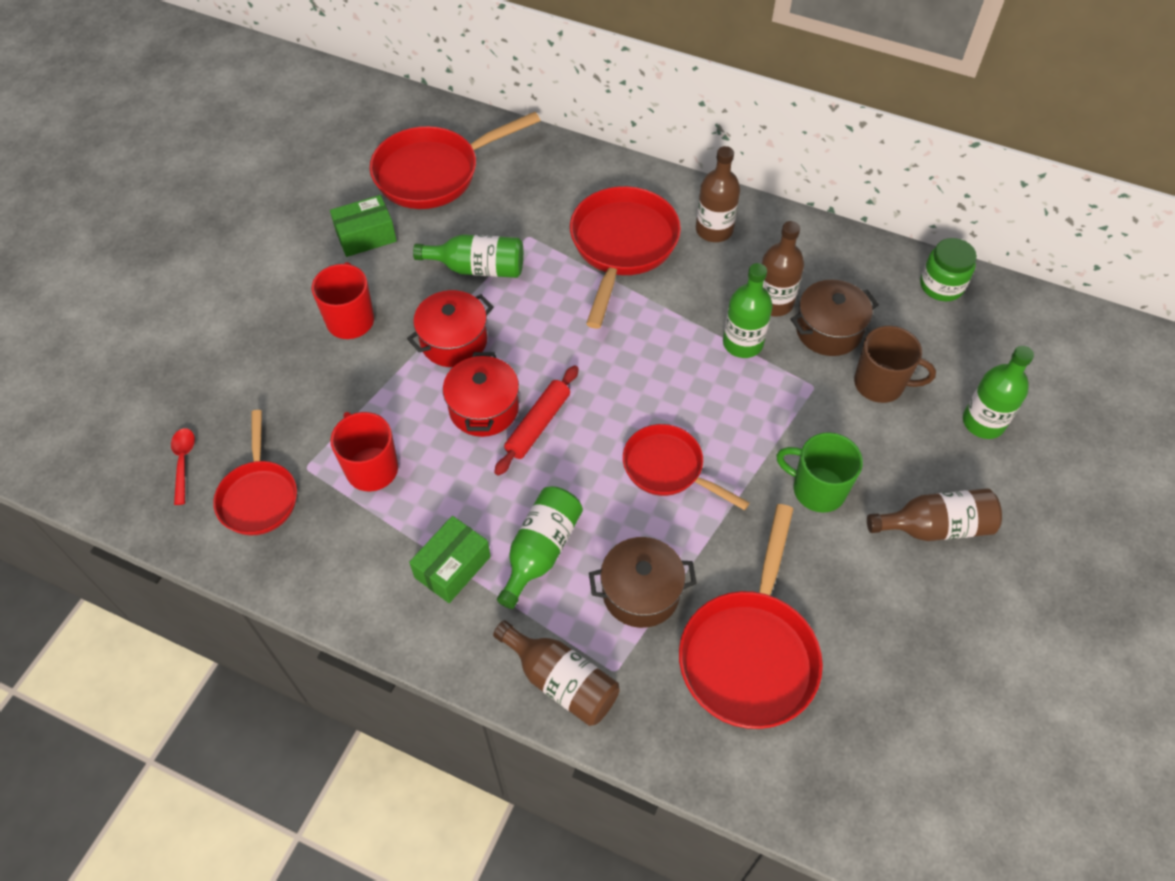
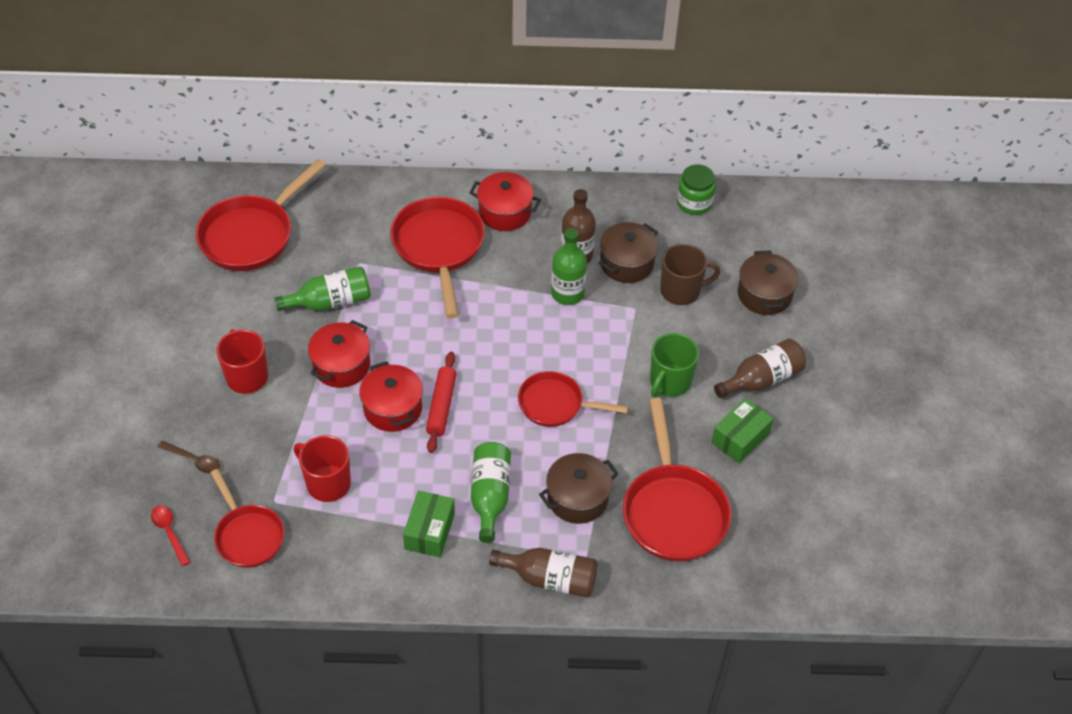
camera: 25 degrees left, 5 degrees down
(250, 392) = (194, 460): none -> brown spoon
(366, 236) = (222, 305): green box -> green box (740, 438)
(714, 230) = (505, 212): brown bottle -> red pot
(817, 489) = (669, 382): green mug -> green mug turned 60 degrees counterclockwise
(983, 422) = (764, 294): green bottle -> brown pot

